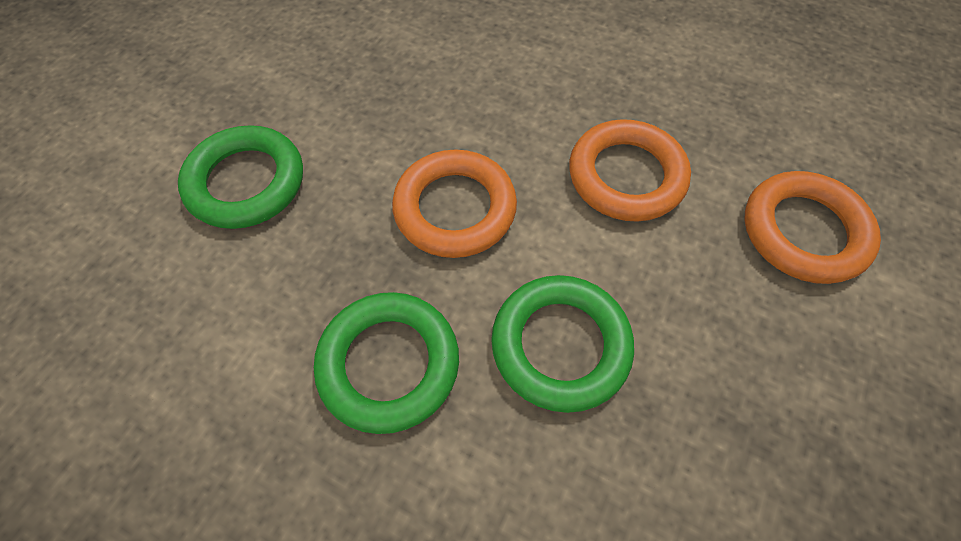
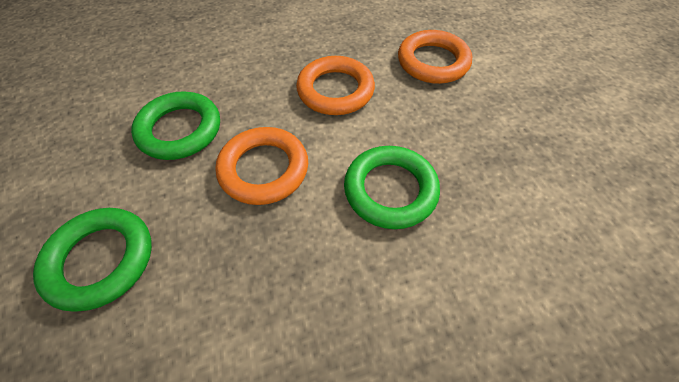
camera: 45 degrees left, 5 degrees down
(389, 364) = (315, 278): green ring -> green ring (180, 130)

